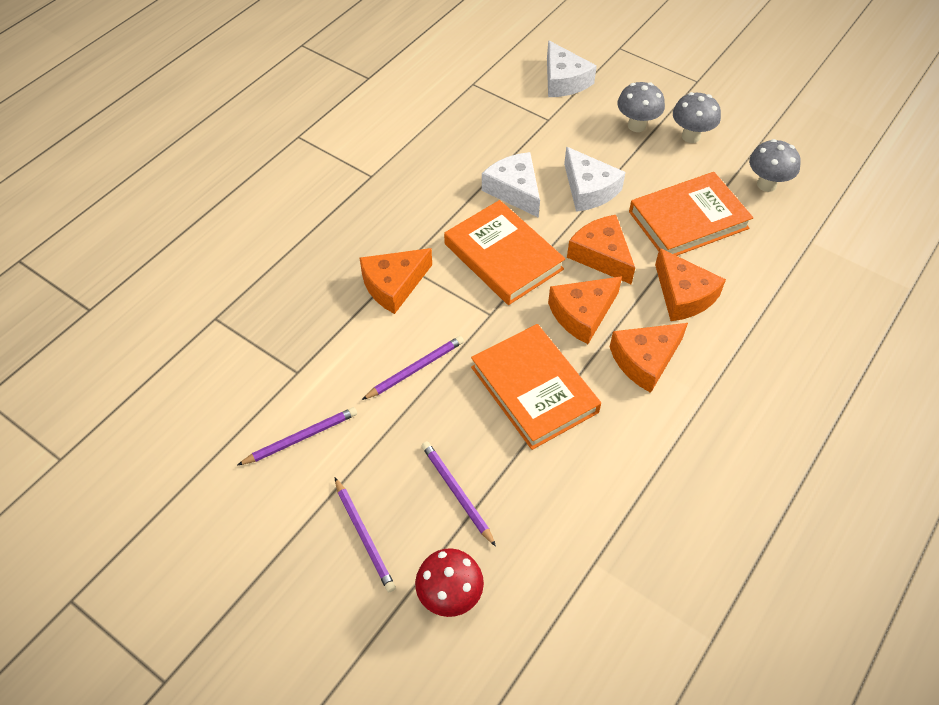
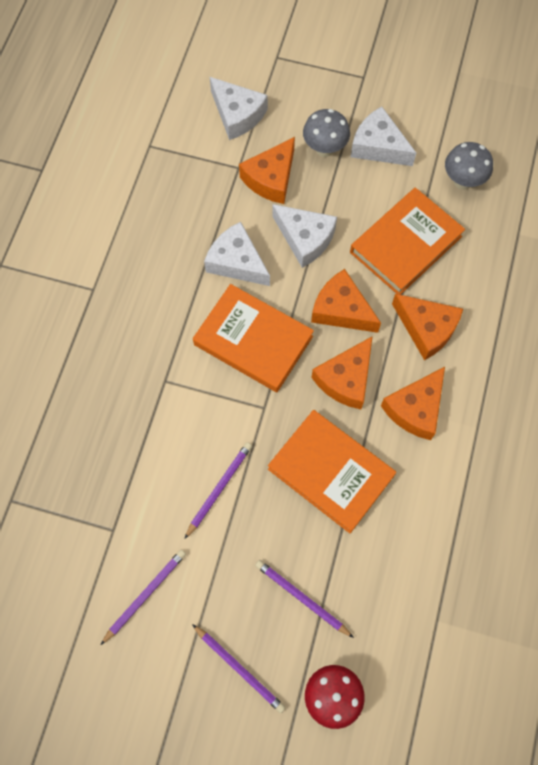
camera: 20 degrees left, 15 degrees up
(394, 285) = (164, 406): orange cheese -> orange cheese (271, 178)
(690, 136) = (378, 146): grey mushroom -> white cheese

